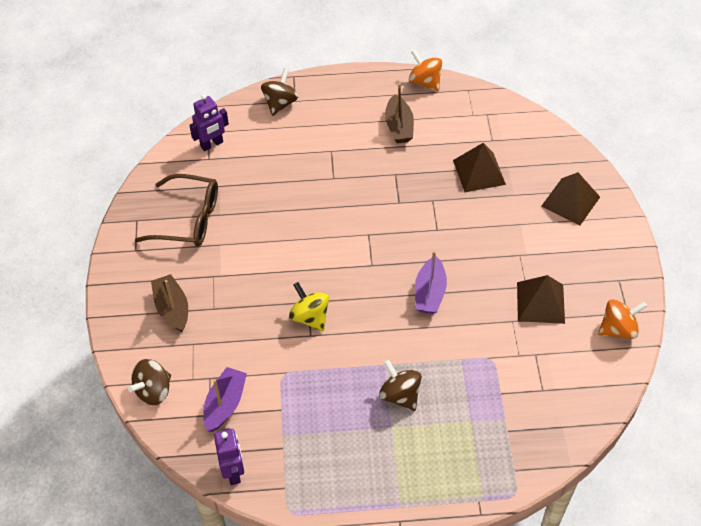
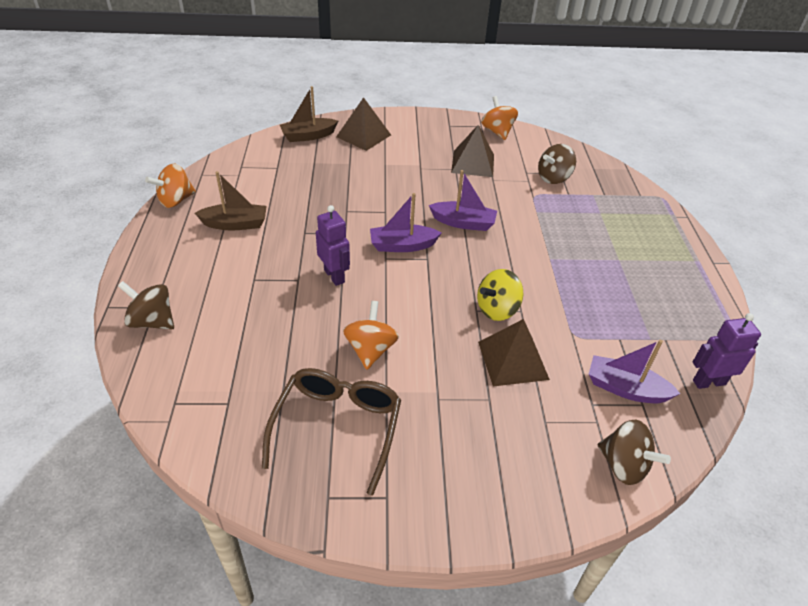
camera: 90 degrees left, 10 degrees down
(172, 308) = (492, 445): brown boat -> brown boat (308, 136)
(212, 144) = (201, 398): purple robot -> purple robot (334, 276)
(259, 232) = (370, 350): none -> orange spinning top
(387, 245) = (402, 246): none -> purple boat
(400, 395) = (583, 251): brown spinning top -> brown spinning top (553, 178)
(479, 172) = (316, 179): brown pyramid -> brown pyramid (512, 360)

